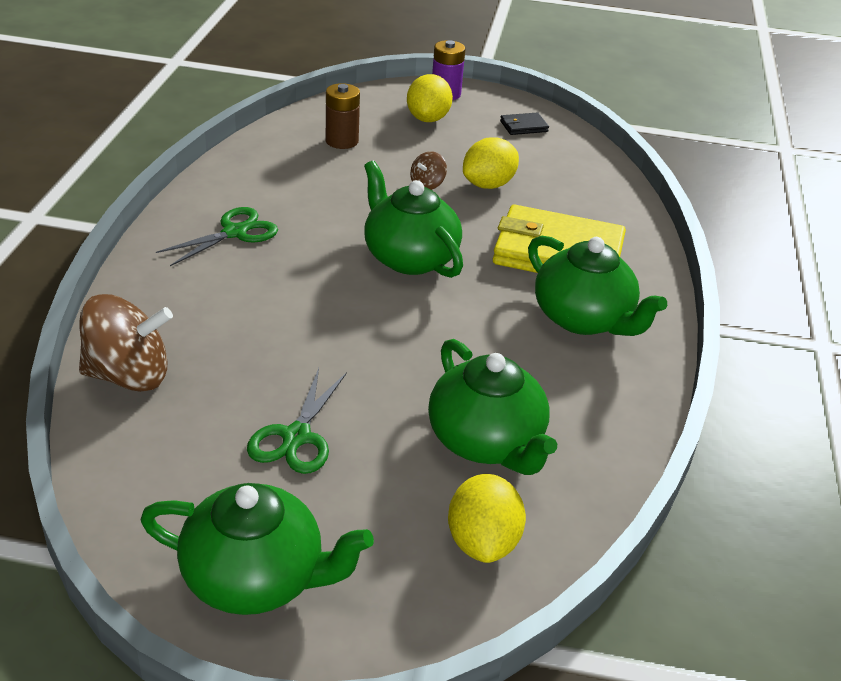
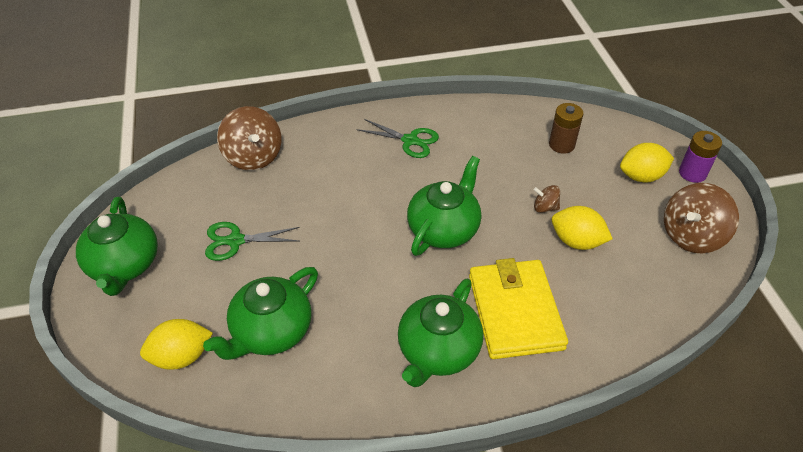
camera: 70 degrees right, 10 degrees up
(523, 126) = (691, 236): black wallet -> brown spinning top

